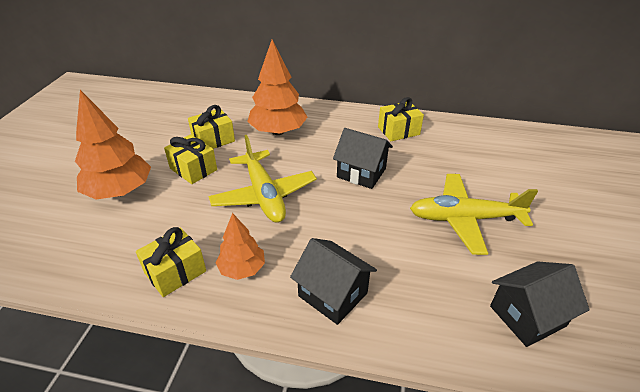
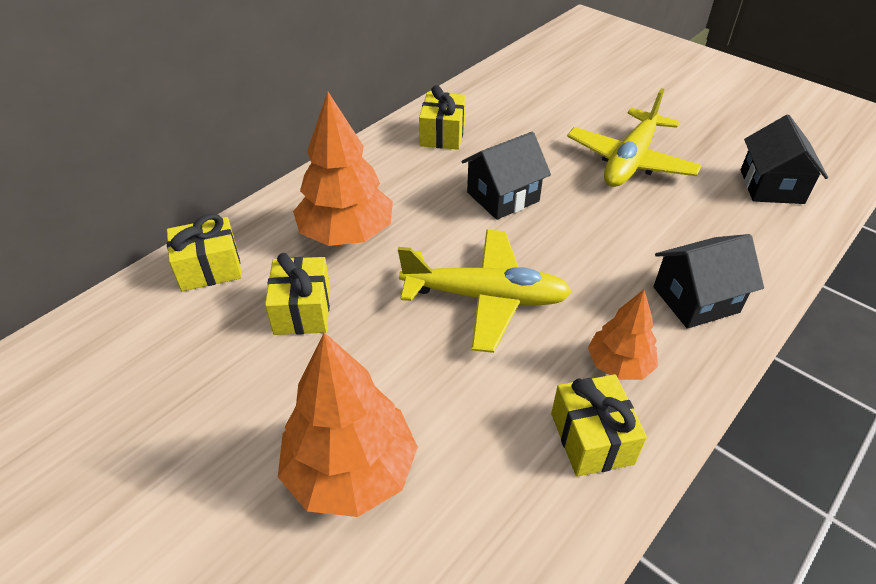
camera: 60 degrees left, 5 degrees up
(193, 169) = (364, 356): yellow gift -> yellow gift (210, 268)

